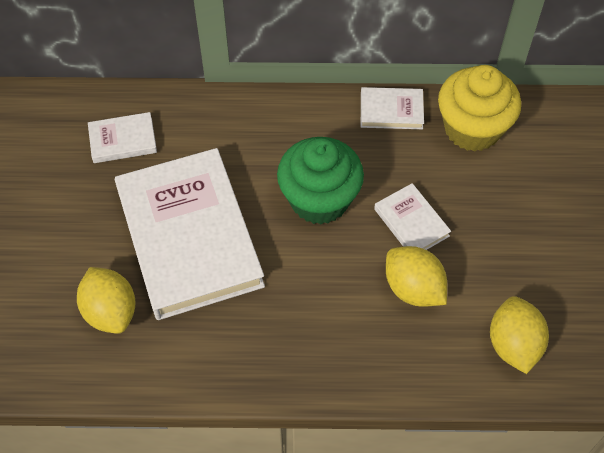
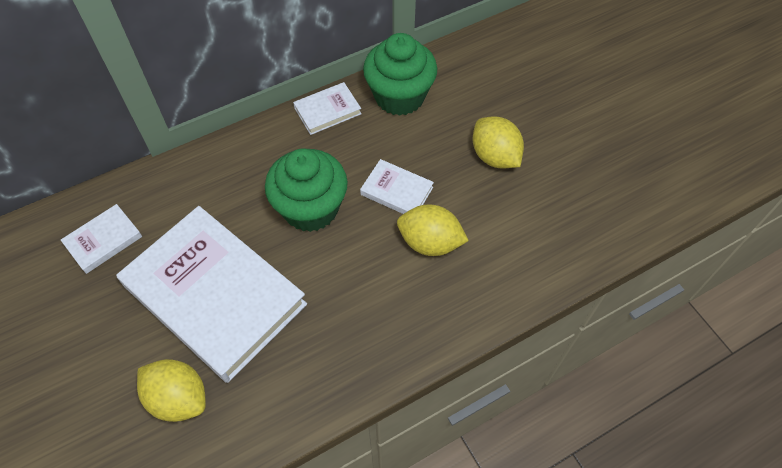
camera: 30 degrees left, 0 degrees up
(472, 128) = (399, 96): yellow cupcake -> green cupcake
(513, 344) = (532, 247): yellow lemon -> yellow lemon (494, 156)

